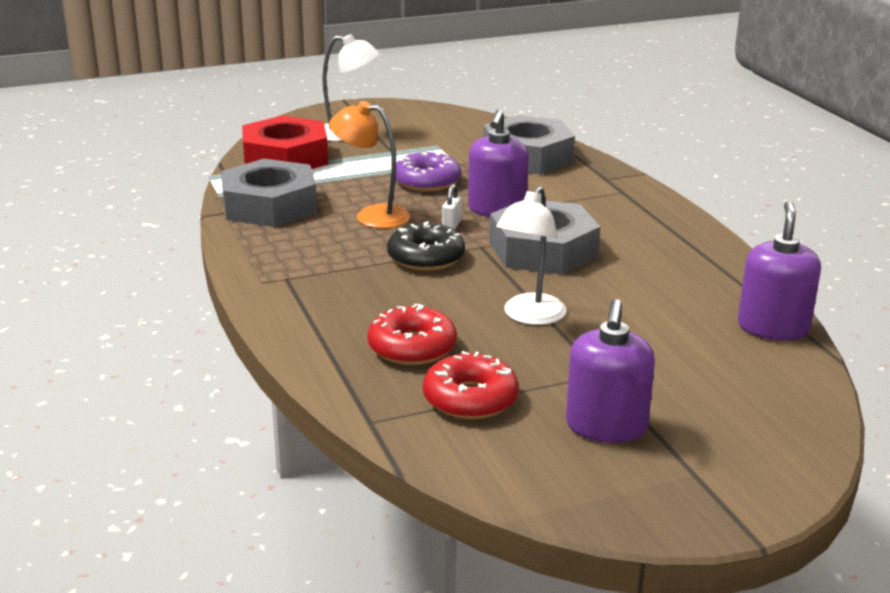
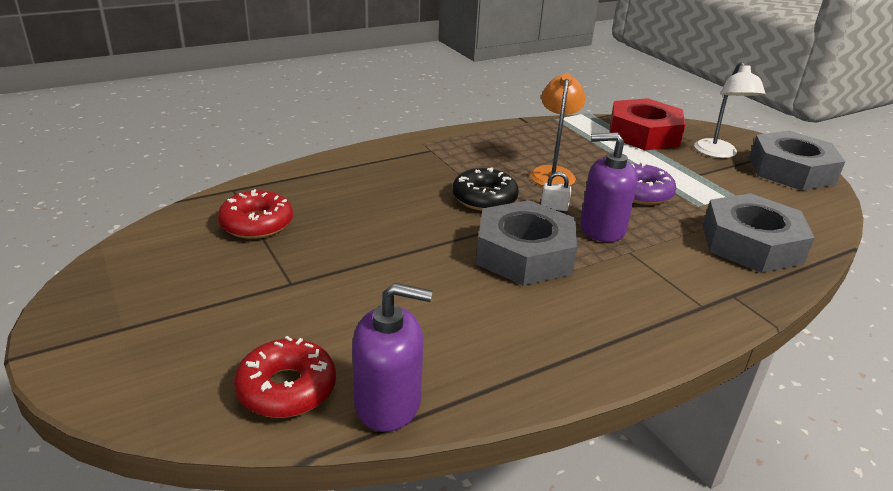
camera: 80 degrees right, 5 degrees up
(269, 205) = (548, 135): grey nut -> grey nut (791, 170)
(412, 347) = (332, 199): red donut -> red donut (287, 388)
(529, 316) = (389, 248): white lamp -> none
(606, 426) = (206, 284): purple soap dispenser -> none

